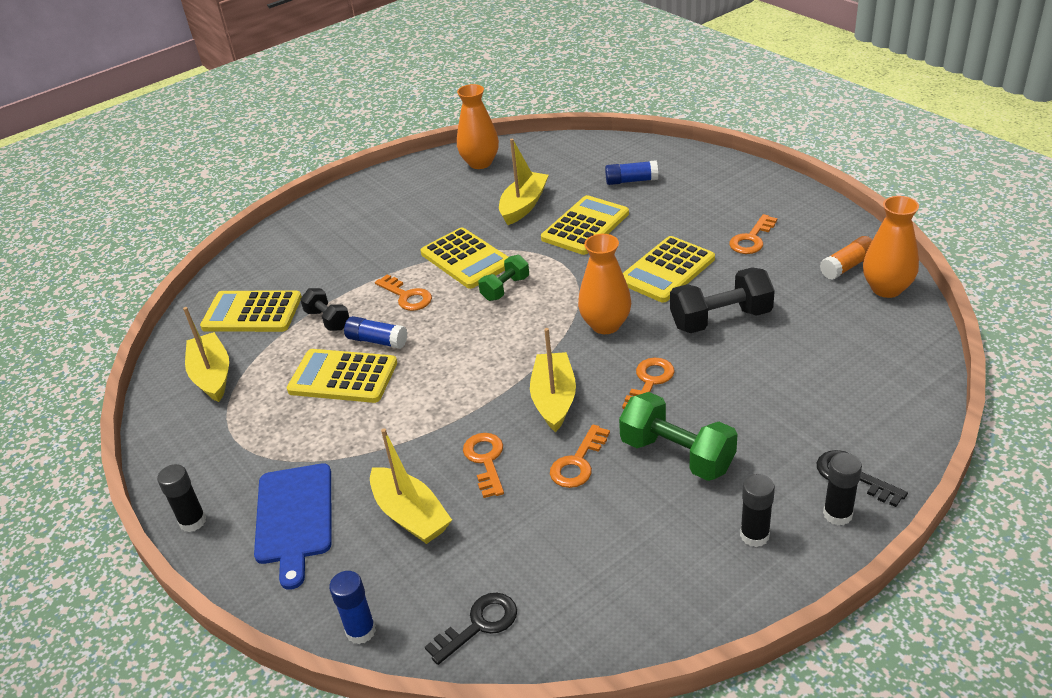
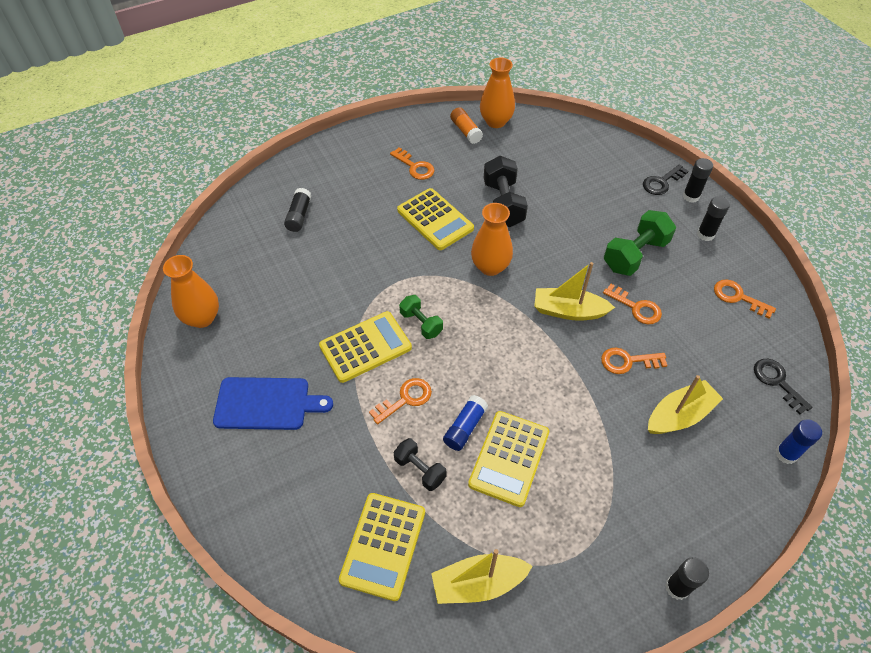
camera: 85 degrees left, 15 degrees up
(294, 517) = (677, 500): blue cutting board -> blue cutting board (266, 403)
(328, 320) = (420, 470): black dumbbell -> black dumbbell turned 75 degrees clockwise
(523, 205) = (298, 294): yellow boat -> none
(585, 226) = (353, 256): yellow calculator -> none
(631, 181) = (299, 216): blue glue stick -> black glue stick
(649, 382) = (561, 254): orange key -> orange key (738, 297)

